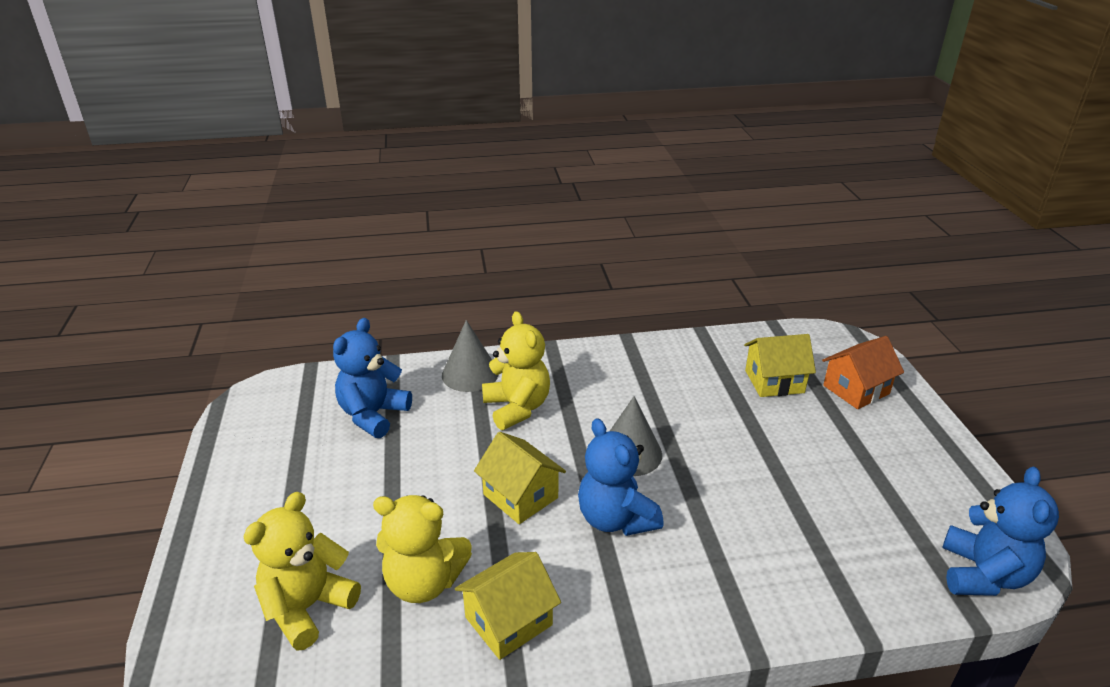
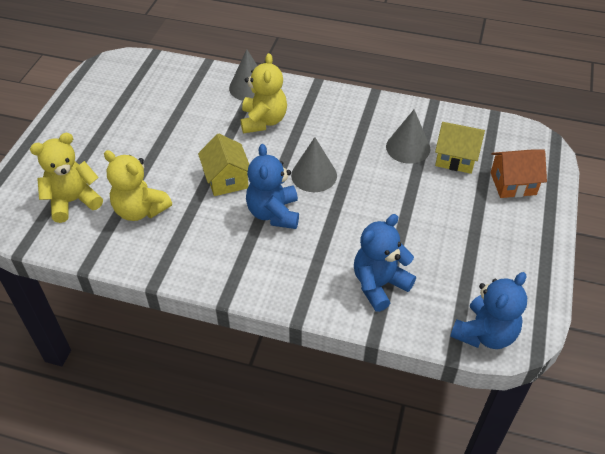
camera: 25 degrees right, 15 degrees up
(373, 415) = (172, 98): blue teddy bear -> blue teddy bear (379, 284)
(508, 621) = (172, 248): yellow house -> none
(713, 386) = (408, 147): none -> grey cone

